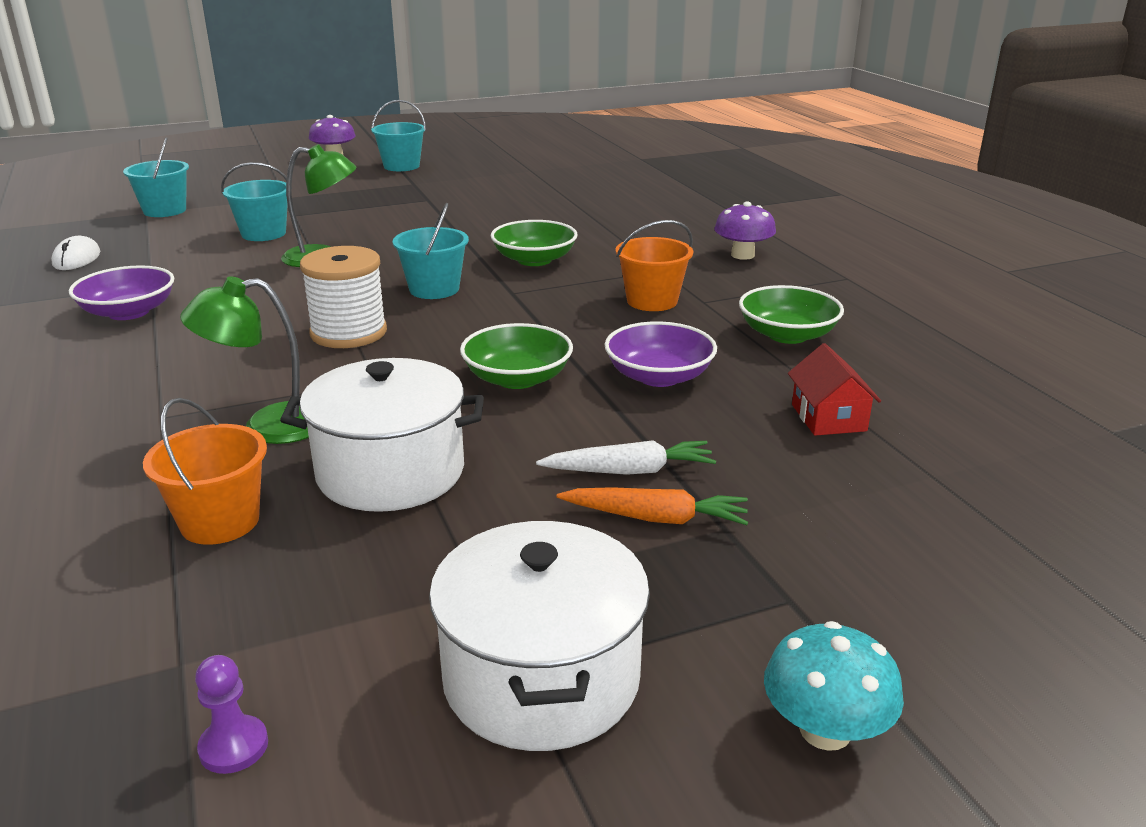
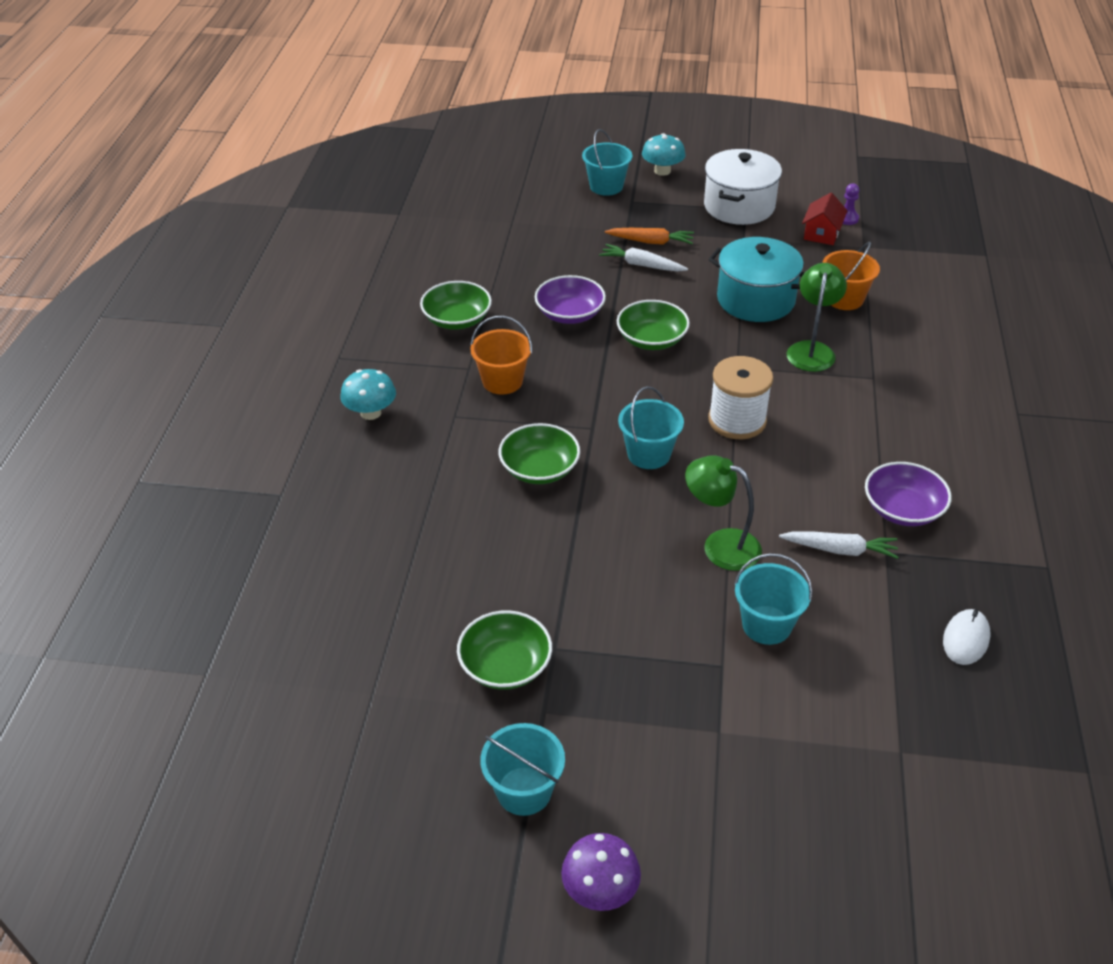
camera: 150 degrees left, 15 degrees up
(164, 210) = (876, 748): turquoise bucket -> turquoise bucket (606, 186)
(201, 277) = (840, 550): none -> white carrot
(268, 426) = (811, 350): green lamp -> green lamp turned 90 degrees counterclockwise
(390, 472) = (755, 300): white pot -> turquoise pot
(456, 189) = (505, 665): none -> green bowl
(656, 518) = (651, 242): orange carrot -> orange carrot turned 150 degrees clockwise
(742, 255) = (371, 412): purple mushroom -> turquoise mushroom
(828, 417) = (515, 261): red house -> red house (822, 233)

